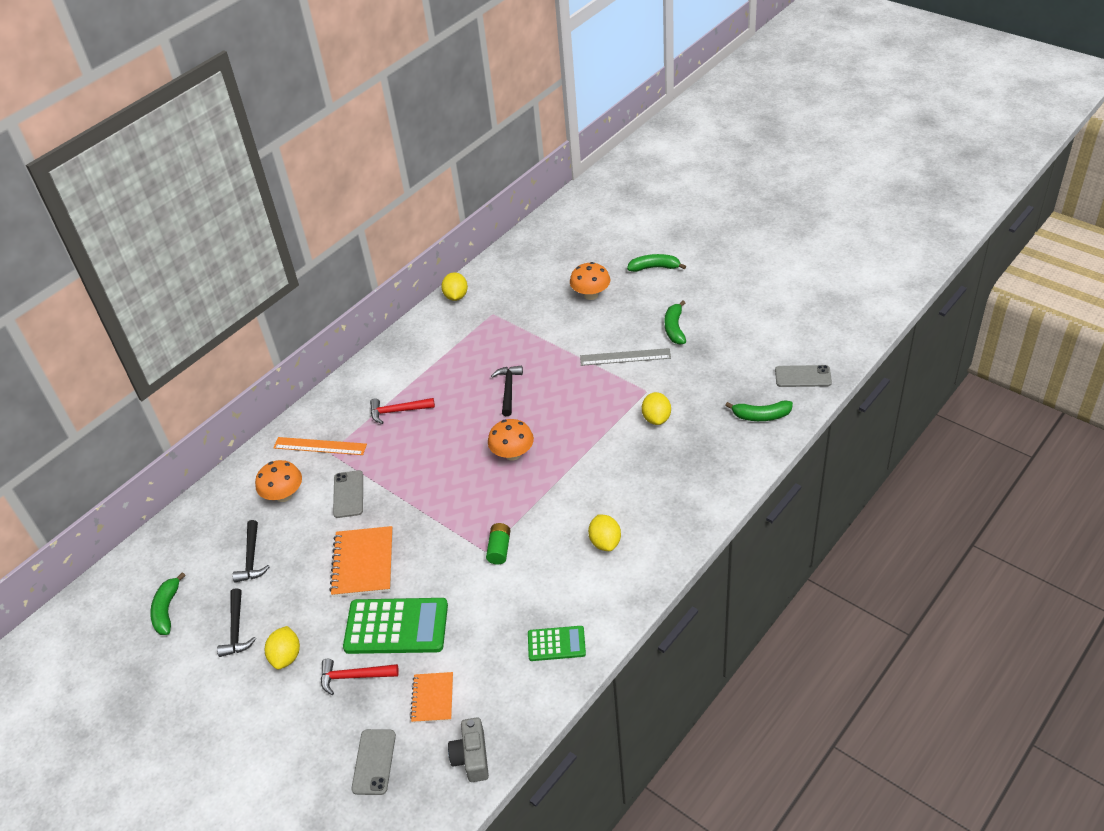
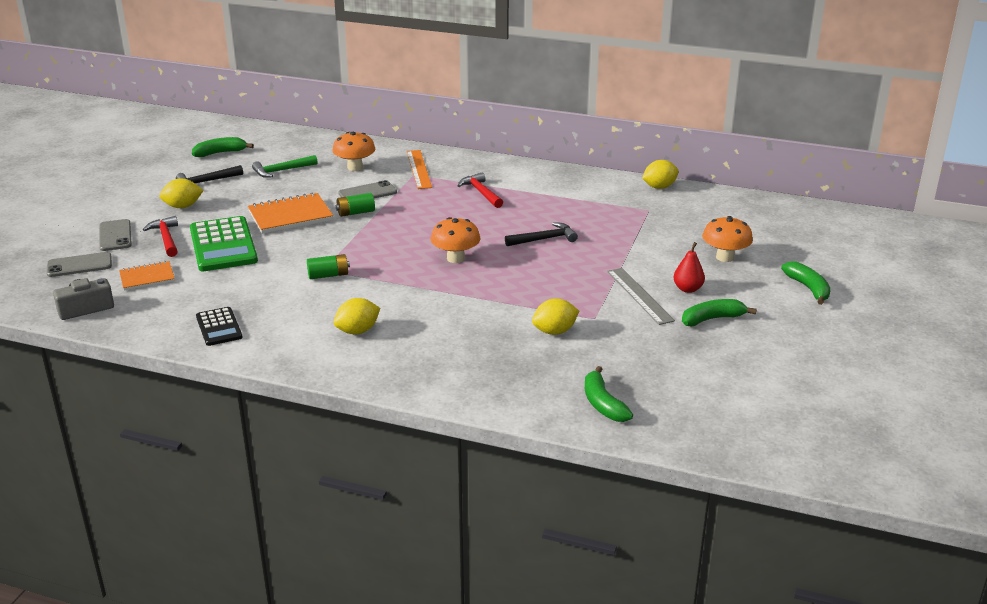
camera: 65 degrees right, 15 degrees down
(252, 558) = (281, 171): black hammer -> green hammer
(386, 510) = (356, 213): none -> green battery
(556, 644) = (219, 327): green calculator -> black calculator
(627, 328) = (687, 289): none -> red pear
(803, 376) = (696, 427): grey phone -> grey phone (115, 236)

